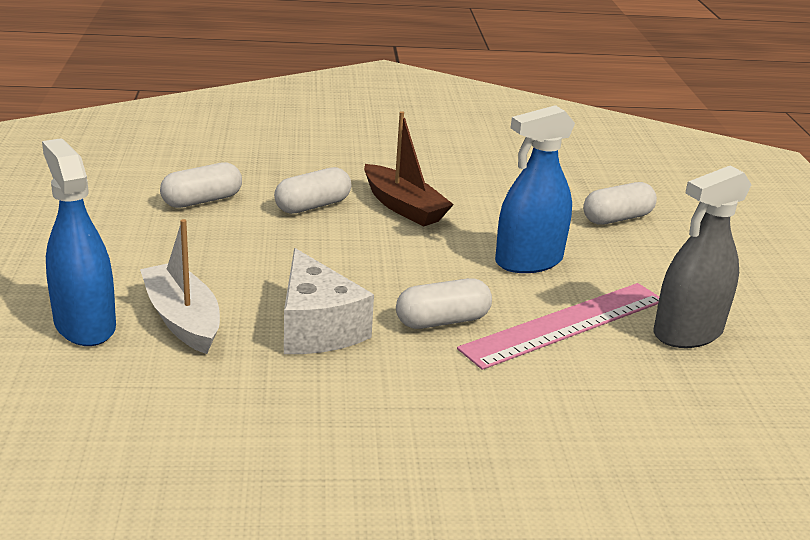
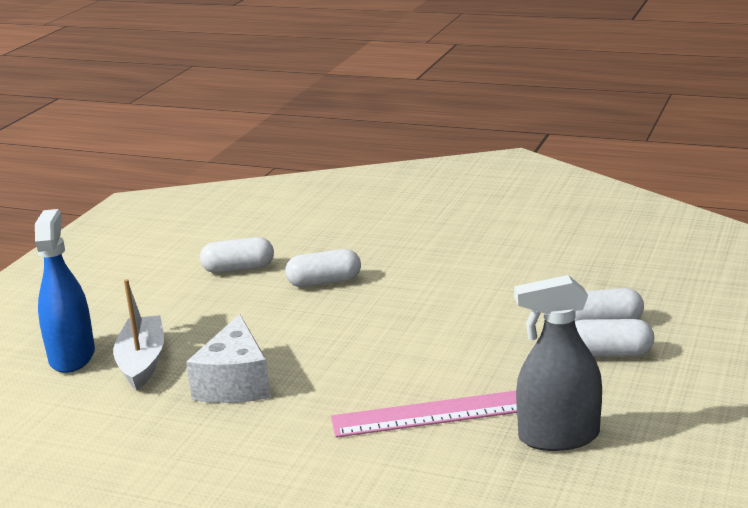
camera: 30 degrees right, 5 degrees down
(403, 207) = (403, 291): brown boat -> none
(442, 321) = (341, 393): white capsule -> white capsule (608, 354)
(529, 261) = (470, 352): blue spray bottle -> none

